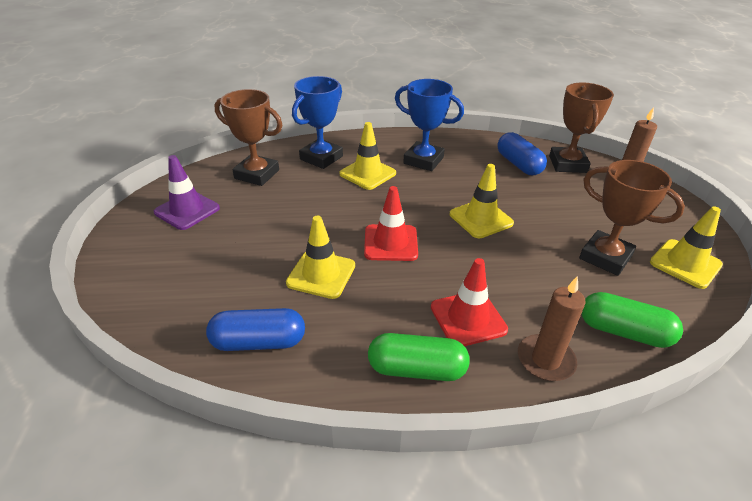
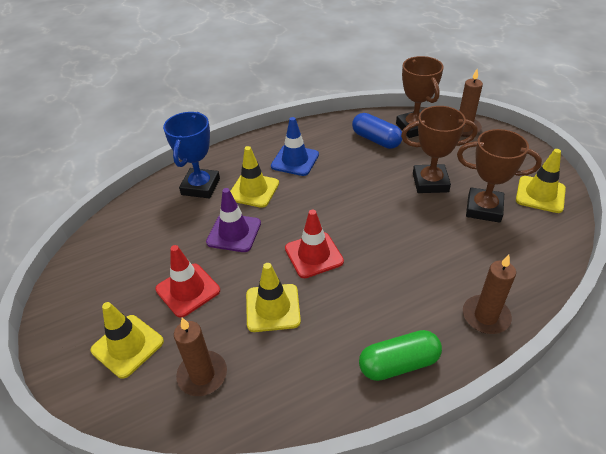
camera: 20 degrees left, 5 degrees up
(187, 210) = (105, 288): purple traffic cone -> purple traffic cone (234, 233)
(219, 307) = (202, 375): none -> brown candle
(257, 174) = (149, 225): brown trophy -> brown trophy (430, 182)
(259, 342) = (258, 393): blue capsule -> none
(423, 160) = (295, 160): blue trophy -> blue traffic cone
(468, 318) = (412, 303): red traffic cone -> red traffic cone (188, 290)
(481, 219) = (374, 205): yellow traffic cone -> yellow traffic cone (127, 346)
(623, 331) = (526, 270): green capsule -> none

